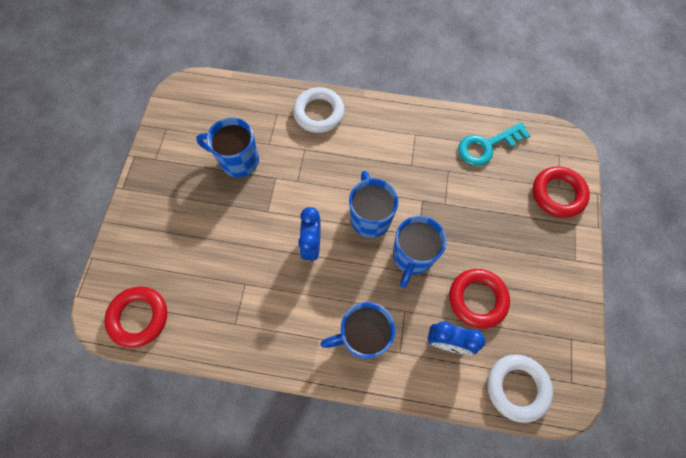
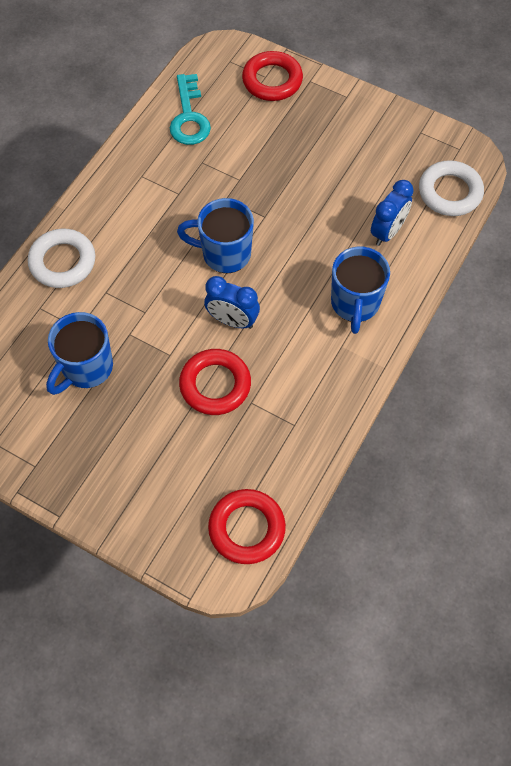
camera: 70 degrees left, 5 degrees down
(412, 257) = (286, 230): blue mug -> none
(477, 299) = (354, 190): red ring -> red ring (215, 385)

